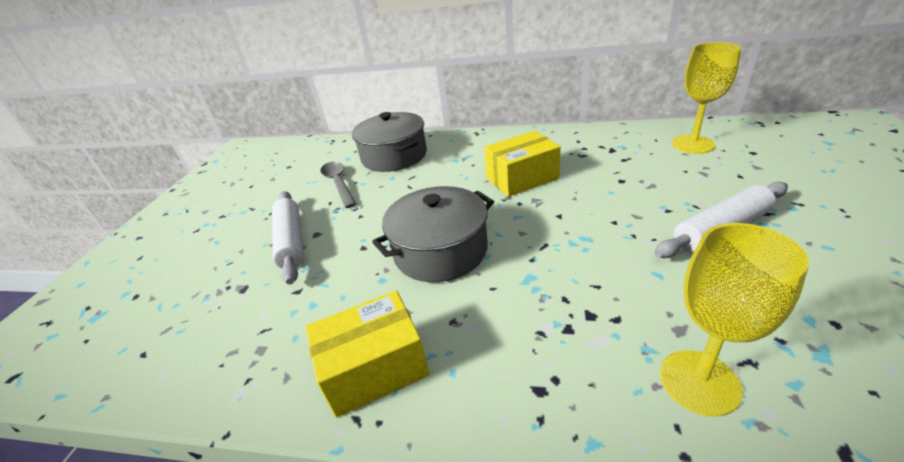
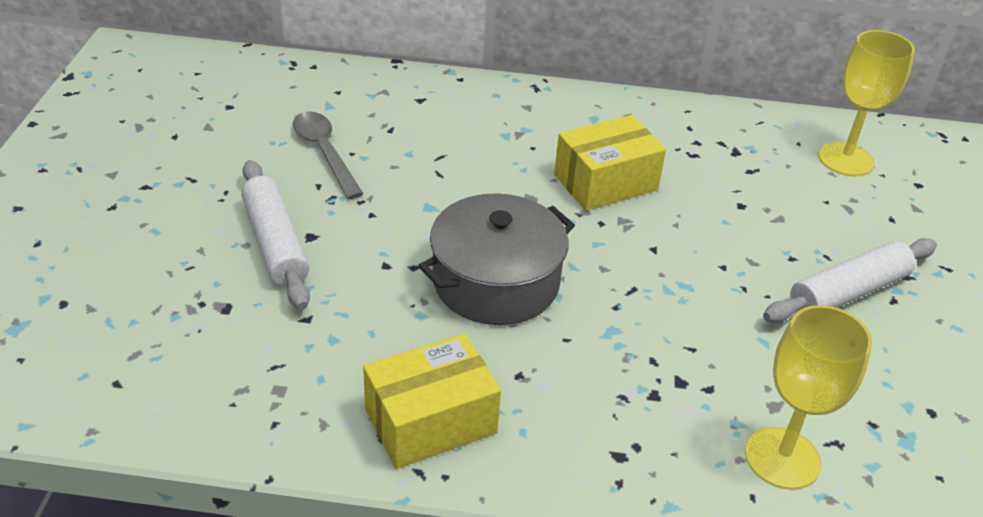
camera: 10 degrees left, 5 degrees up
(394, 156) = (406, 113): grey pot -> none

